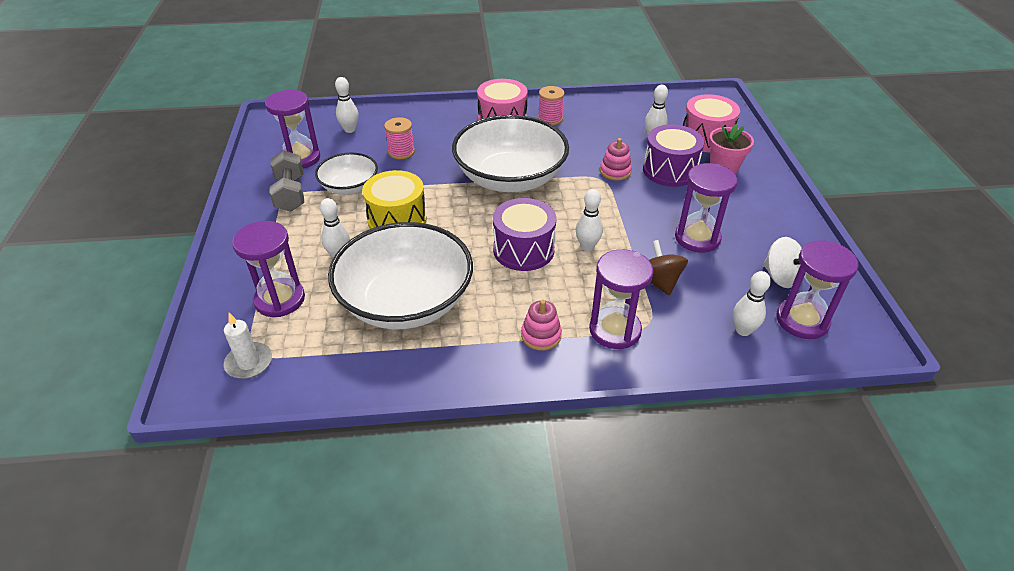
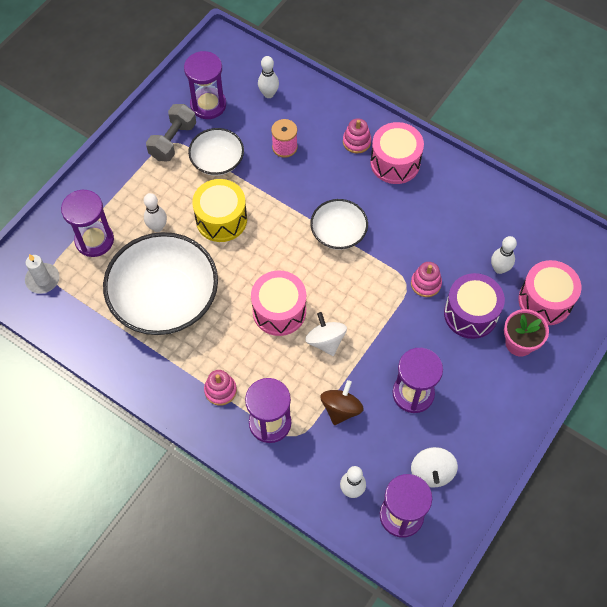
camera: 40 degrees right, 20 degrees up
(457, 123) = (356, 142): none -> pink stacking toy
(510, 178) = (338, 233): white bowl -> white bowl, size x0.53
(523, 250) = (279, 311): purple drum -> pink drum
(550, 119) = (436, 187): pink spool -> none
(587, 246) = (325, 341): white bowling pin -> white spinning top

